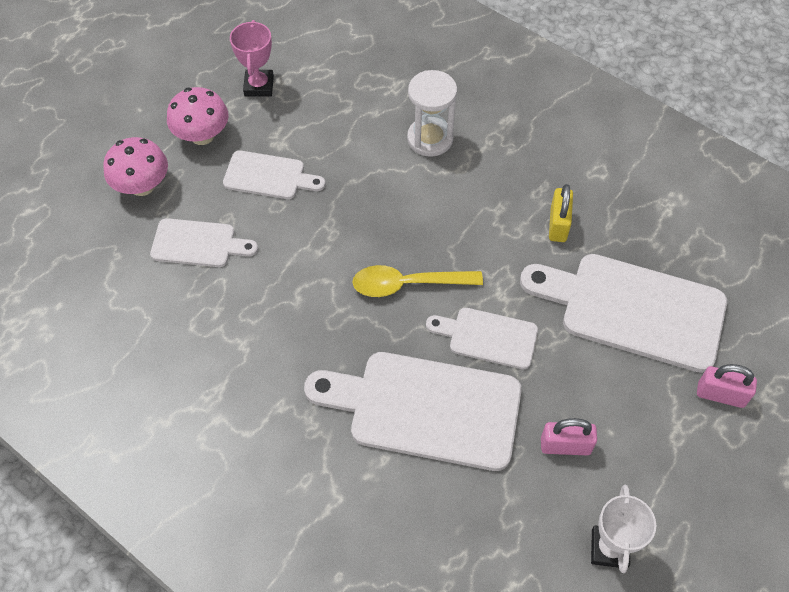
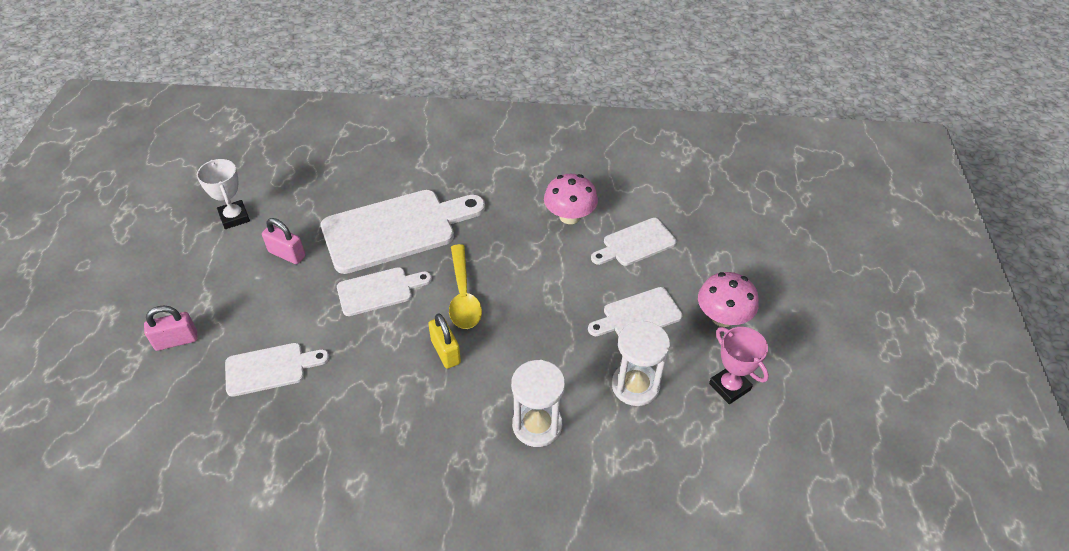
camera: 145 degrees right, 10 degrees down
(142, 185) = (718, 258): pink mushroom -> pink mushroom (569, 216)
(328, 125) = (635, 385): none -> white hourglass
(408, 284) = (463, 295): yellow spoon -> yellow spoon turned 120 degrees clockwise
(558, 224) = (369, 407): yellow padlock -> yellow padlock (445, 352)
(565, 446) = (287, 254): pink padlock -> pink padlock turned 60 degrees clockwise
(633, 309) = (270, 369): white cutting board -> white cutting board, size x0.54

